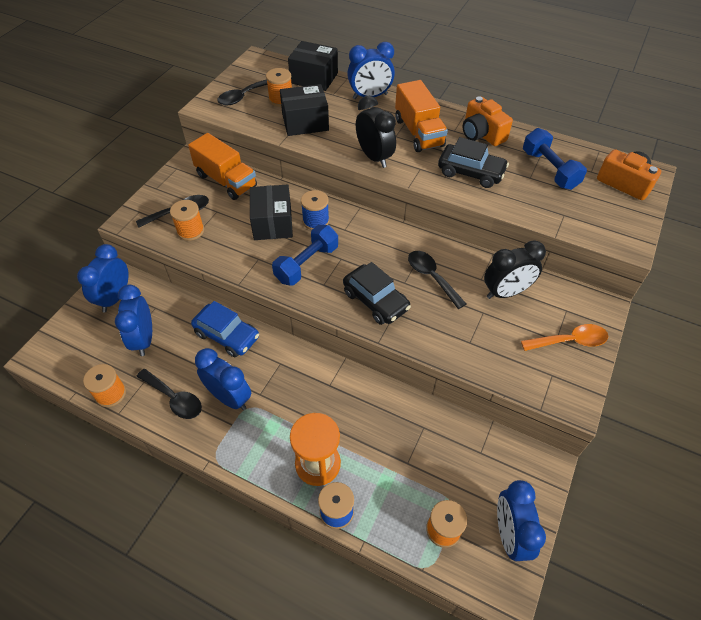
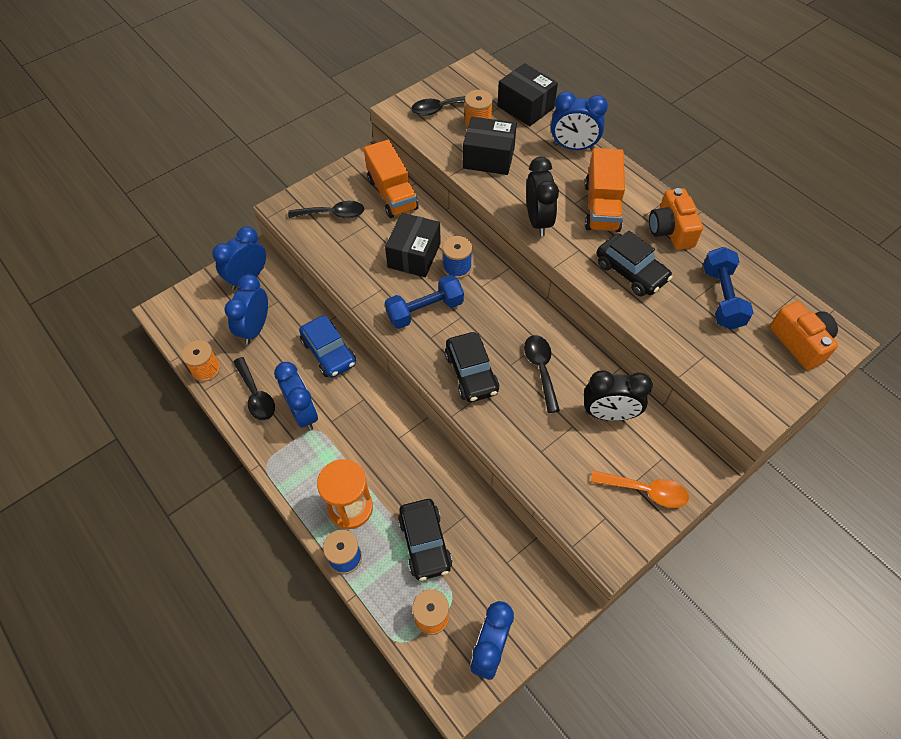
camera: 25 degrees right, 5 degrees up
(190, 231) = (334, 237): orange spool -> none
(402, 466) = (425, 543): none -> black car

